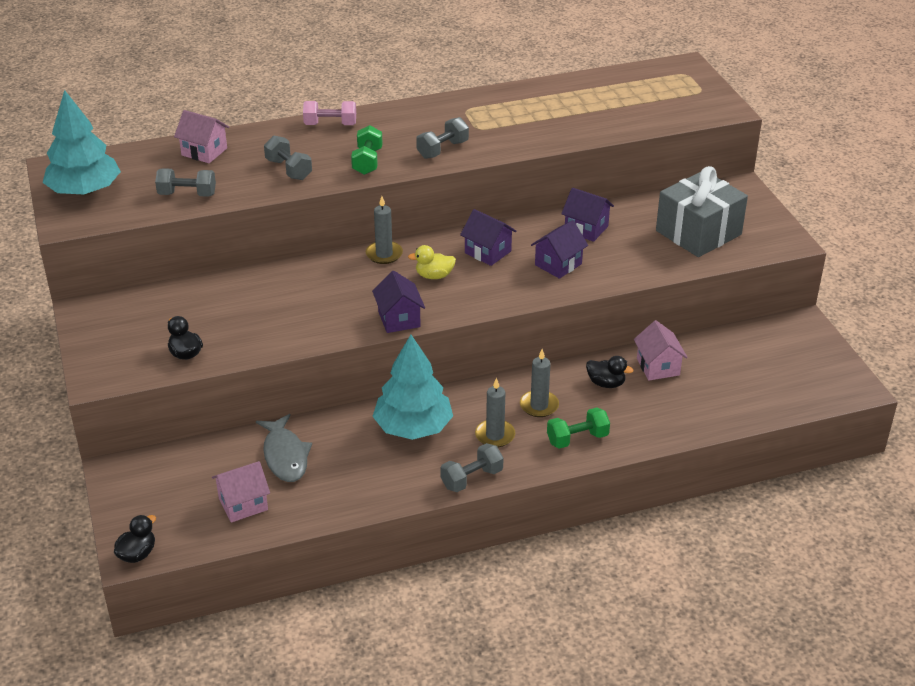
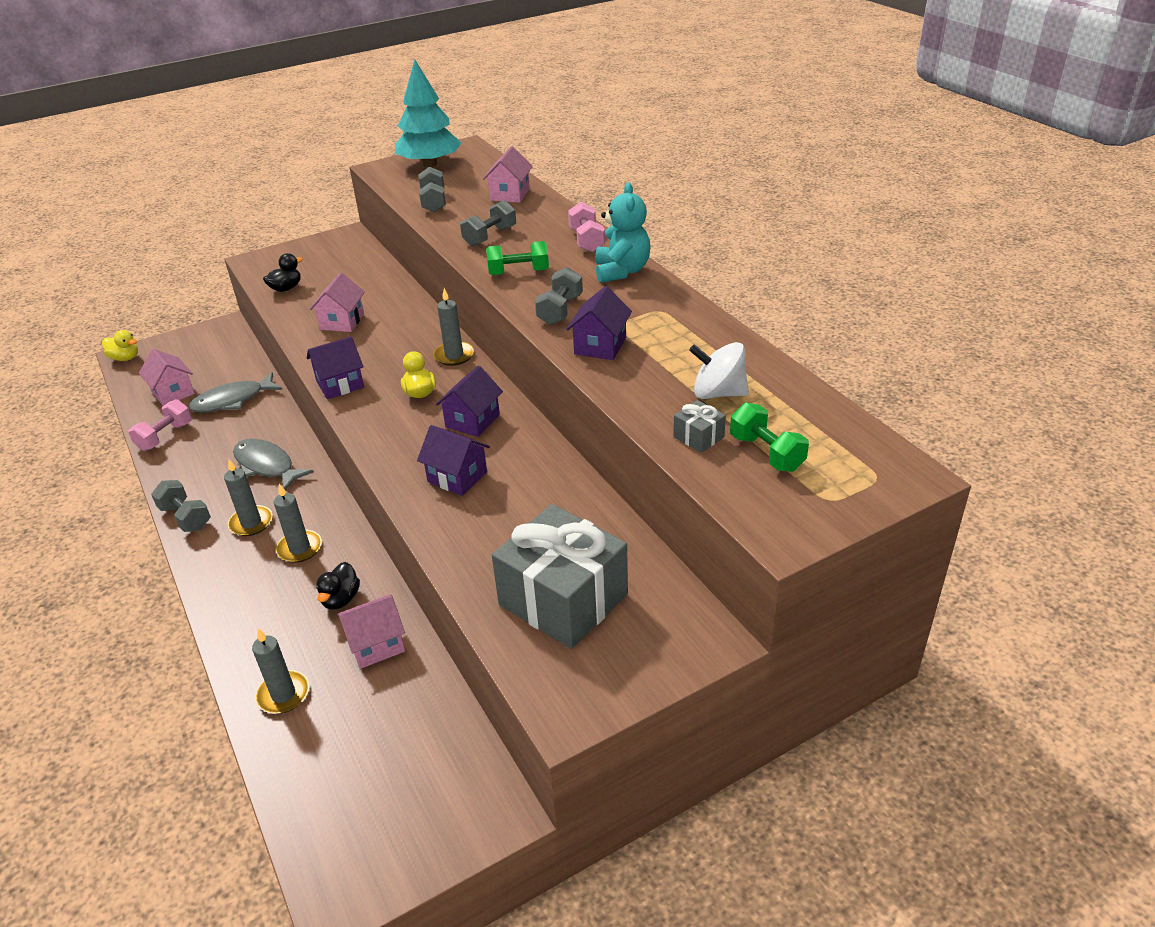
camera: 80 degrees right, 0 degrees up
(137, 554) = (125, 358): black duck -> yellow duck
(283, 316) = (342, 321): none -> pink house
(328, 504) = (165, 436): none -> pink dumbbell
(395, 116) = (621, 271): none -> turquoise teddy bear
(413, 427) = (267, 466): turquoise tree -> grey fish
(442, 149) = (560, 310): grey dumbbell -> grey dumbbell turned 75 degrees clockwise
(577, 439) = (240, 587): green dumbbell -> green dumbbell (766, 453)
(583, 105) = (718, 393): none -> white spinning top
(586, 229) = (542, 489): purple house -> purple house (600, 346)
(629, 120) = (698, 437): none -> grey gift
(697, 413) = (283, 694): none -> grey candle

